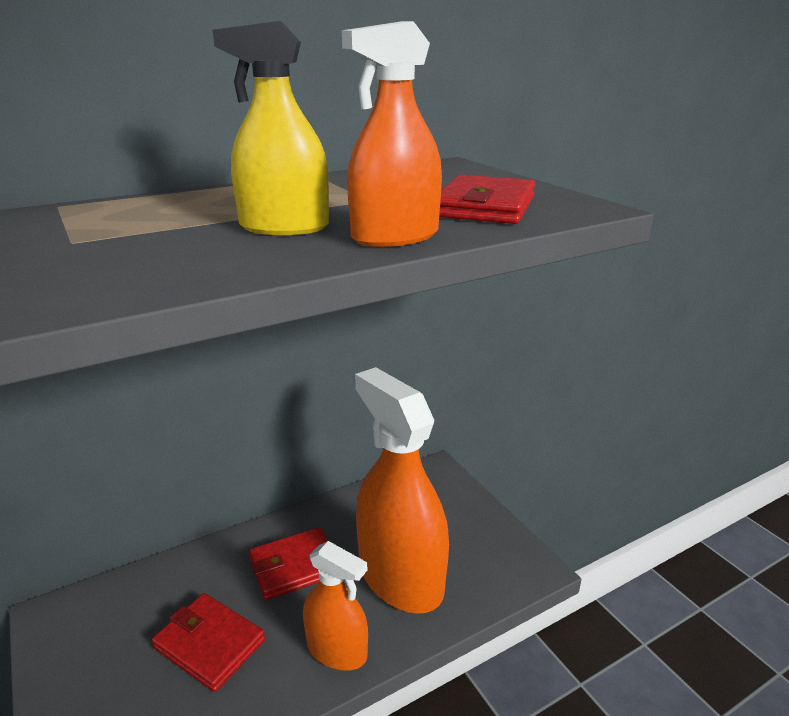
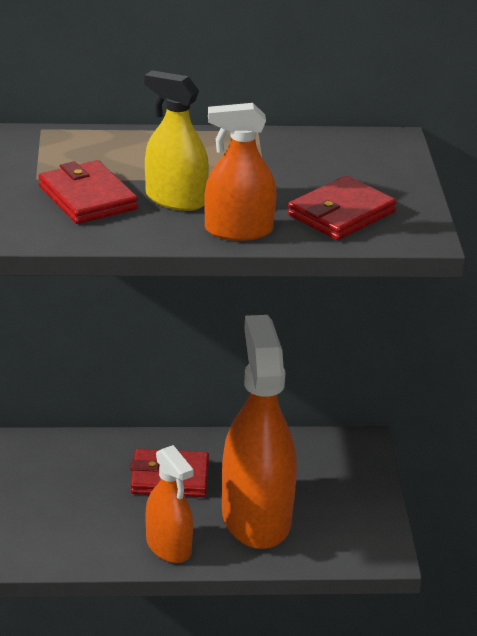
camera: 25 degrees right, 5 degrees up
(210, 644) = (73, 507): red wallet -> red wallet (87, 198)

